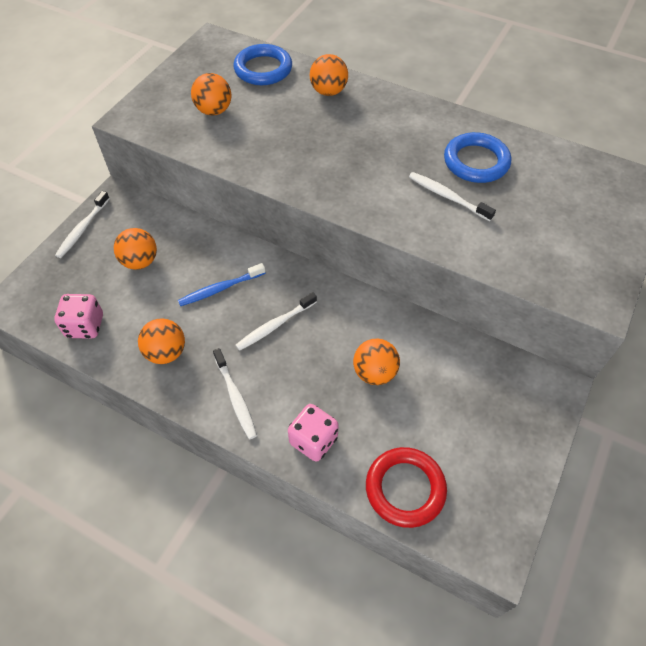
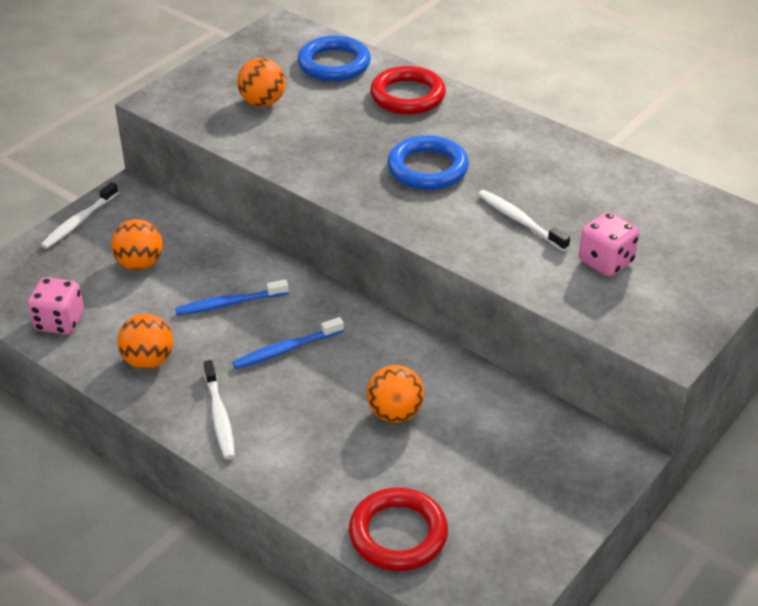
camera: 10 degrees right, 15 degrees down
(275, 325) = (286, 349): white toothbrush -> blue toothbrush
(313, 440) = (301, 471): pink dice -> pink dice (606, 262)
(328, 91) = (407, 96): orange ball -> red ring
(476, 162) = (567, 188): blue ring -> blue ring (427, 168)

